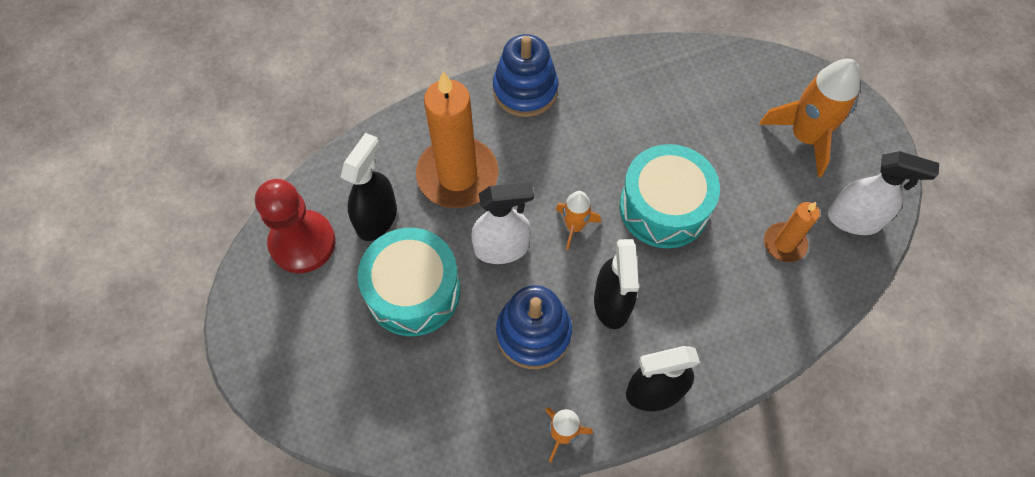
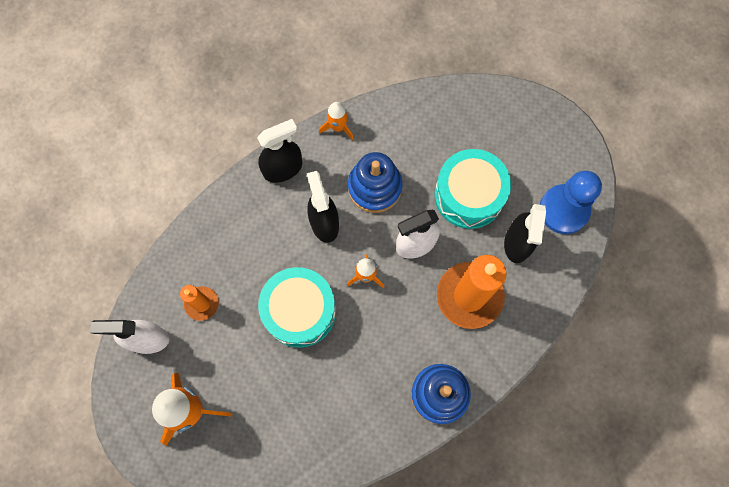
camera: 165 degrees right, 10 degrees up
(302, 243) = (564, 210): red pawn -> blue pawn

